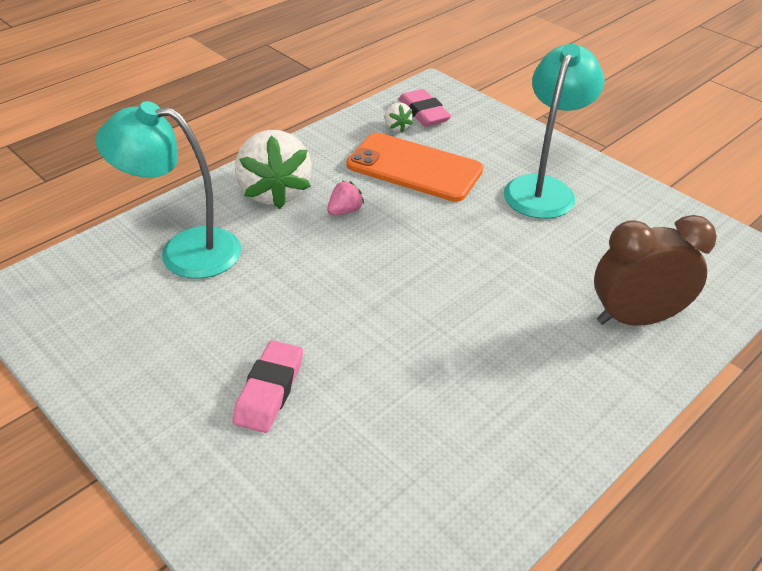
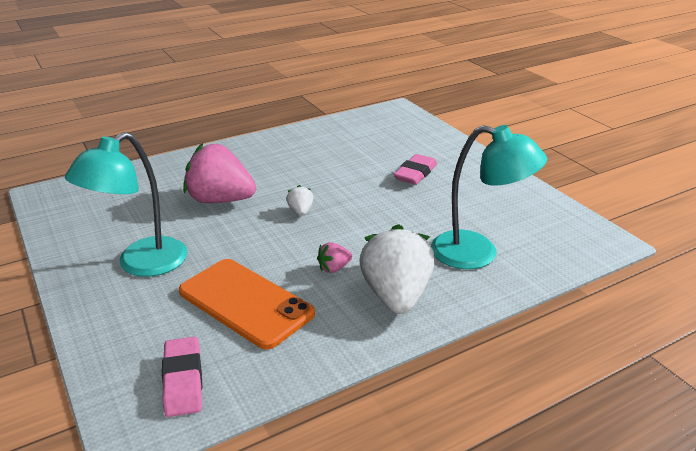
camera: 165 degrees left, 10 degrees down
(396, 127) = (232, 361): white strawberry -> white strawberry (300, 211)
(534, 284) = (220, 200): none -> pink strawberry
(635, 318) = (175, 176): brown clock -> none

